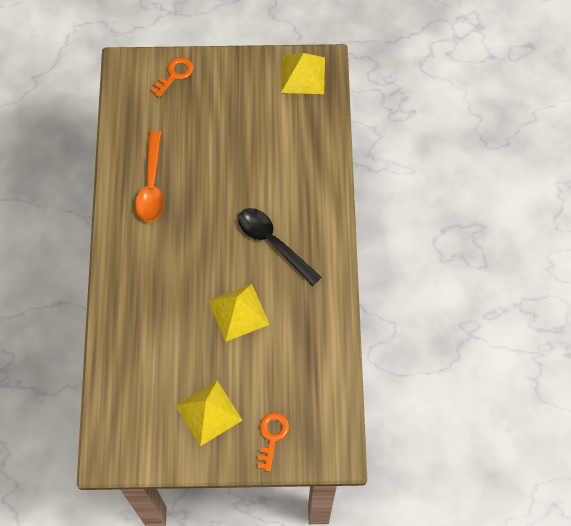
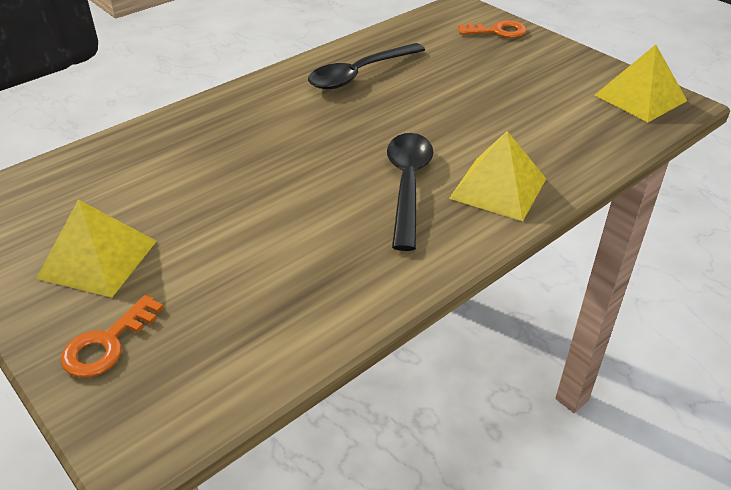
camera: 50 degrees right, 25 degrees down
(152, 185) = (359, 74): orange spoon -> black spoon
(238, 312) = (277, 208): yellow pyramid -> yellow pyramid (498, 188)
(272, 436) = (107, 344): orange key -> orange key turned 150 degrees clockwise

